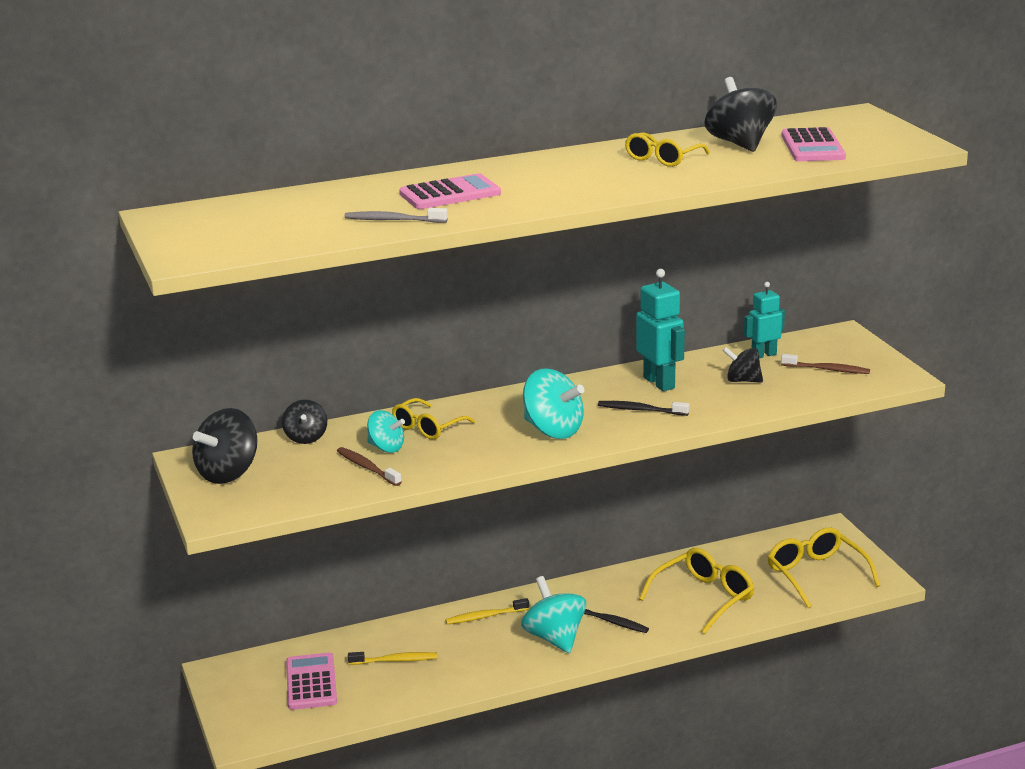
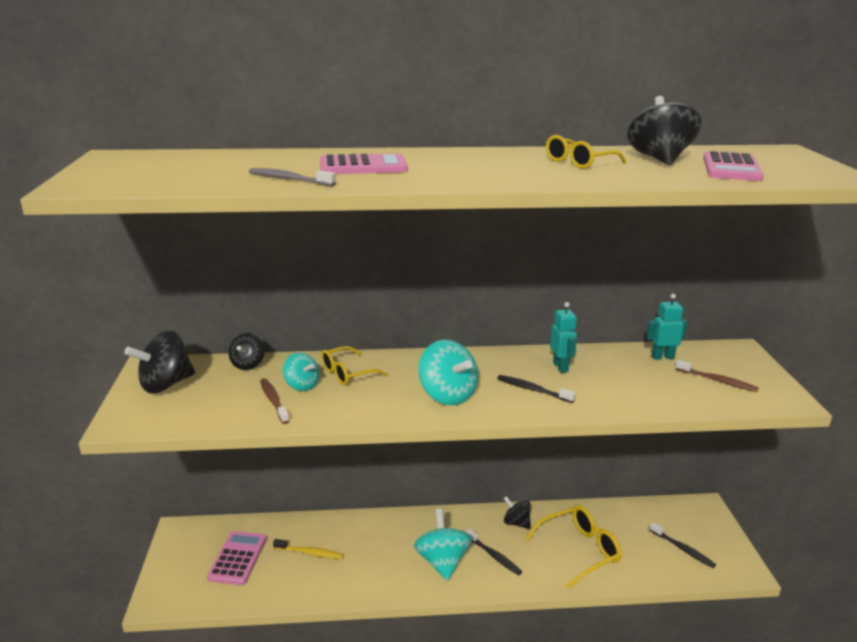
camera: 15 degrees right, 0 degrees up
(485, 616) = (397, 527): yellow toothbrush -> none
(659, 383) = (560, 367): turquoise robot -> turquoise robot, size x0.67
(742, 380) = (635, 378): black spinning top -> black spinning top (516, 523)
(816, 574) = (683, 549): yellow glasses -> black toothbrush

